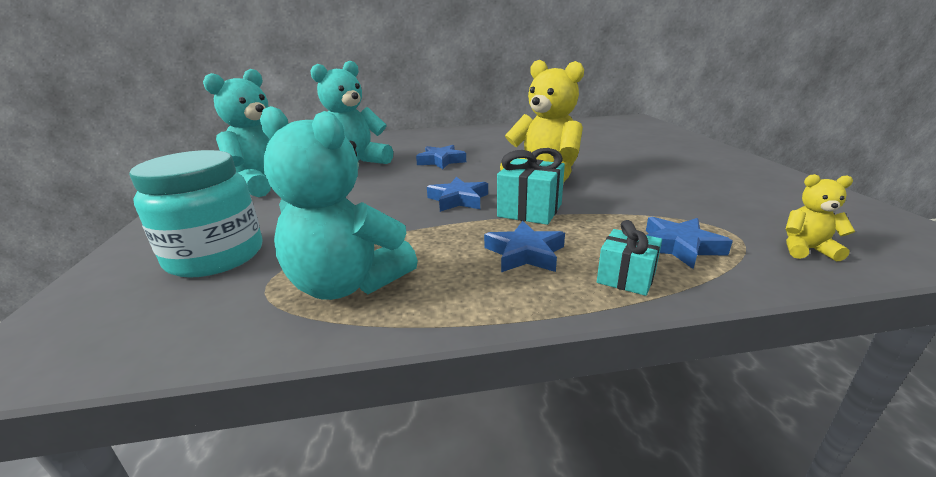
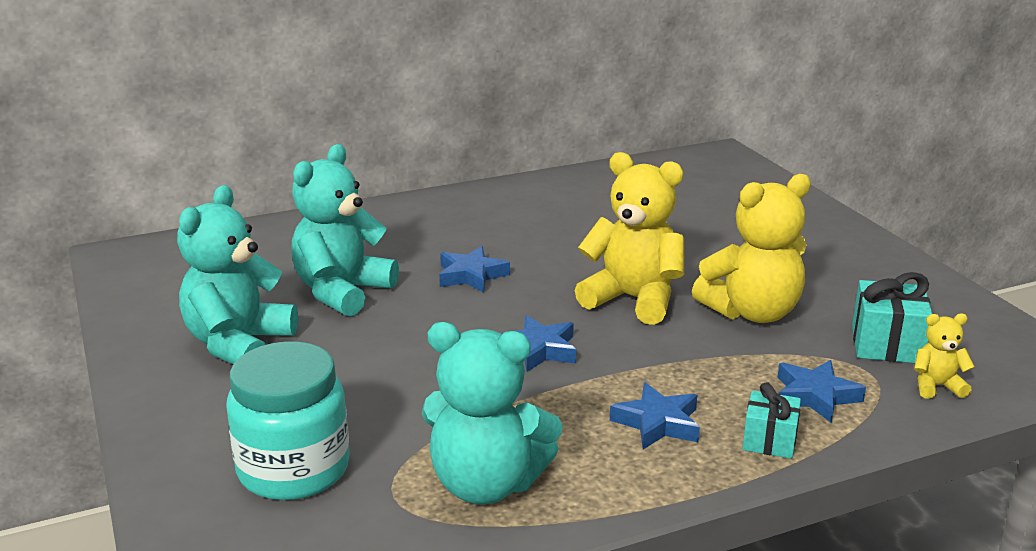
camera: 15 degrees left, 0 degrees up
(530, 210) = (638, 359): turquoise gift -> turquoise gift (886, 344)
(634, 189) = (752, 312): none -> yellow teddy bear

